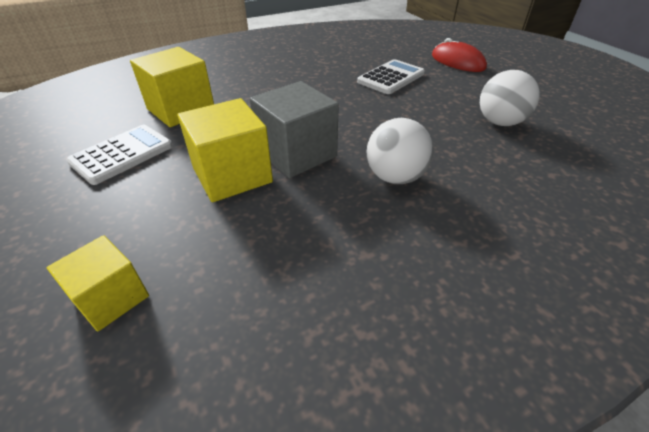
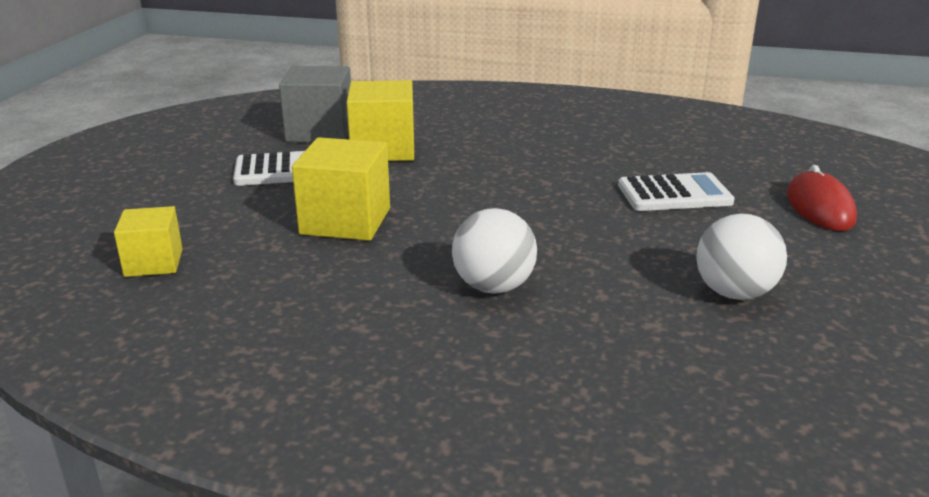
camera: 40 degrees right, 15 degrees down
(296, 154) = (429, 227): grey cube -> grey cube (320, 131)

